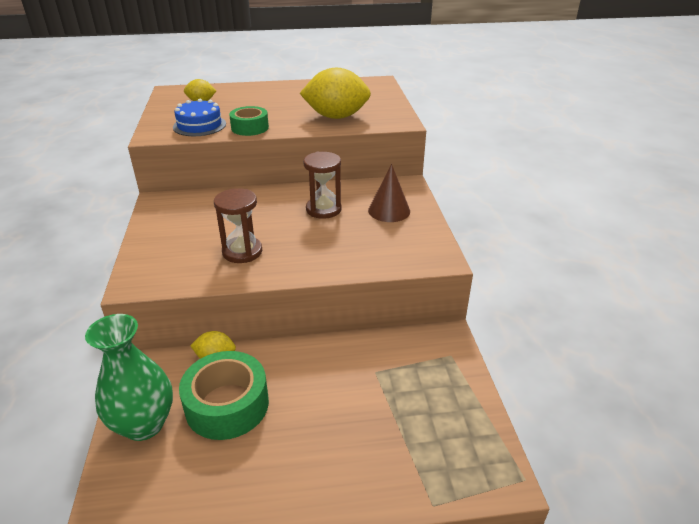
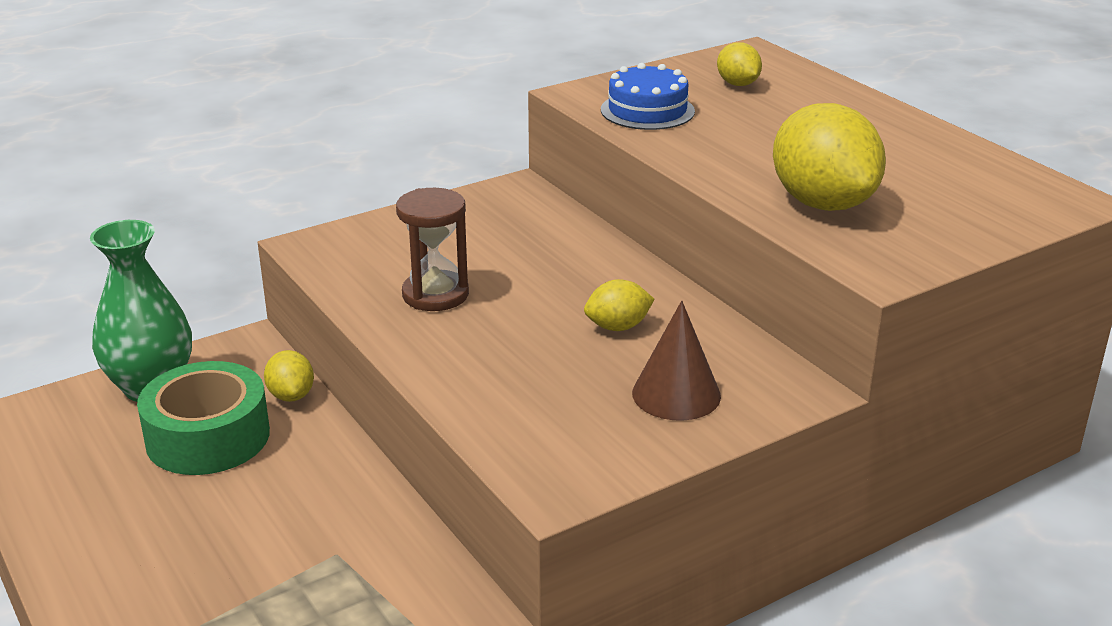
camera: 65 degrees right, 5 degrees down
(250, 128) = (683, 147): green tape -> none
(323, 209) = (618, 327): brown hourglass -> yellow lemon

